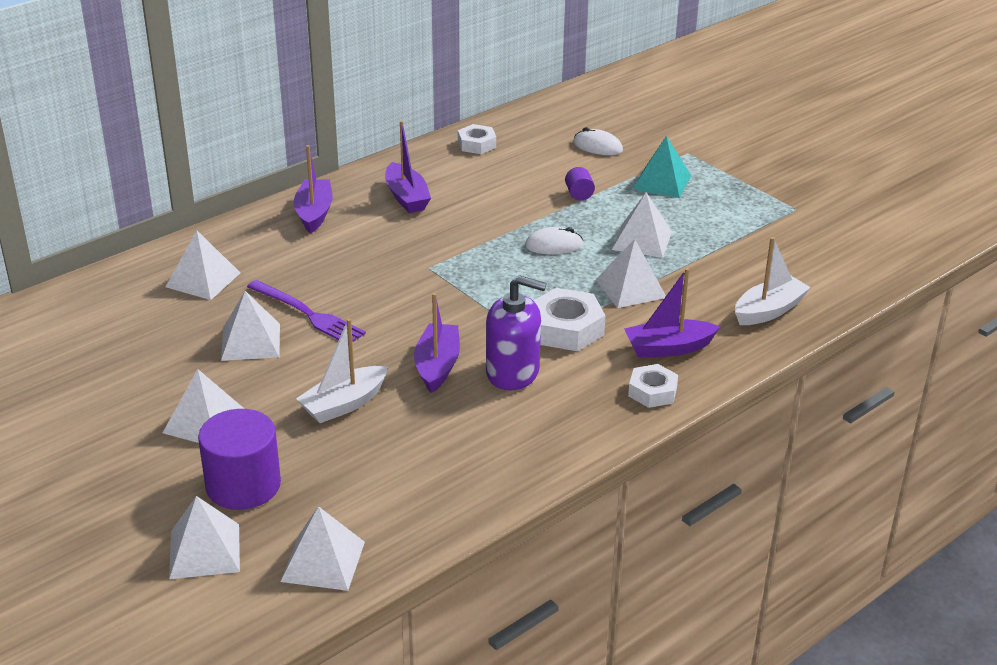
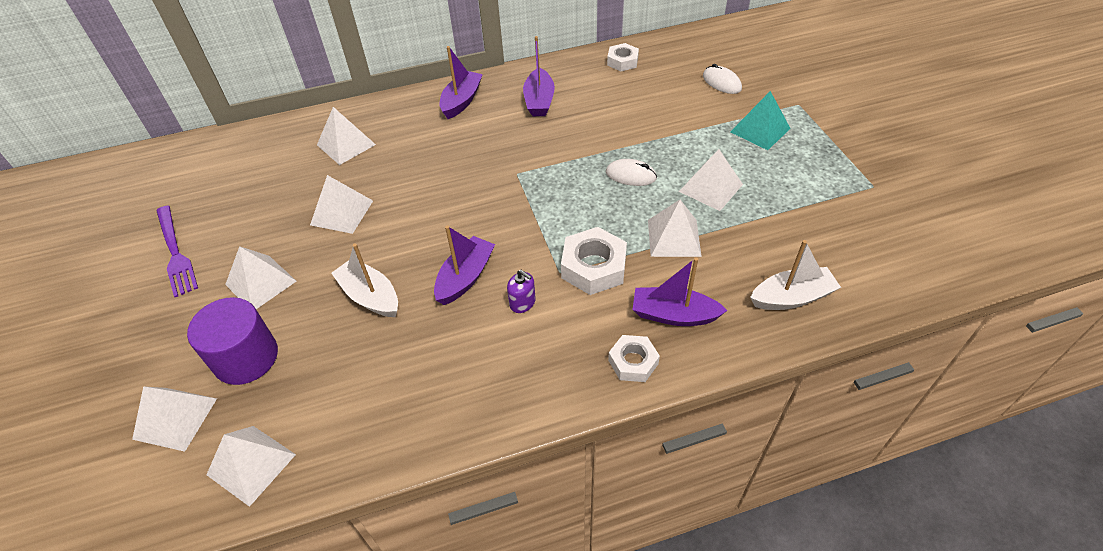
camera: 25 degrees right, 15 degrees up
(307, 314) = (398, 196): purple fork -> purple fork (175, 252)
(344, 404) = (370, 296): white boat -> white boat turned 60 degrees clockwise
(513, 372) = (522, 302): purple soap dispenser -> purple soap dispenser, size x0.50
(579, 194) = (680, 127): purple cylinder -> none

